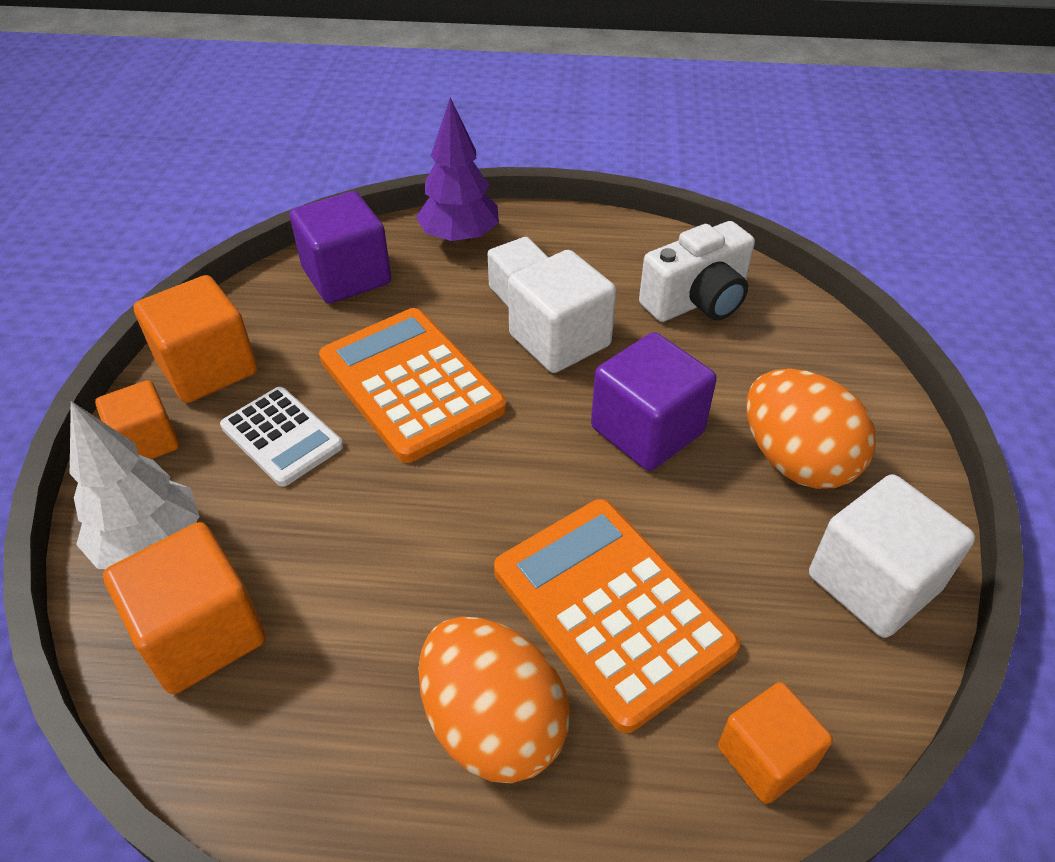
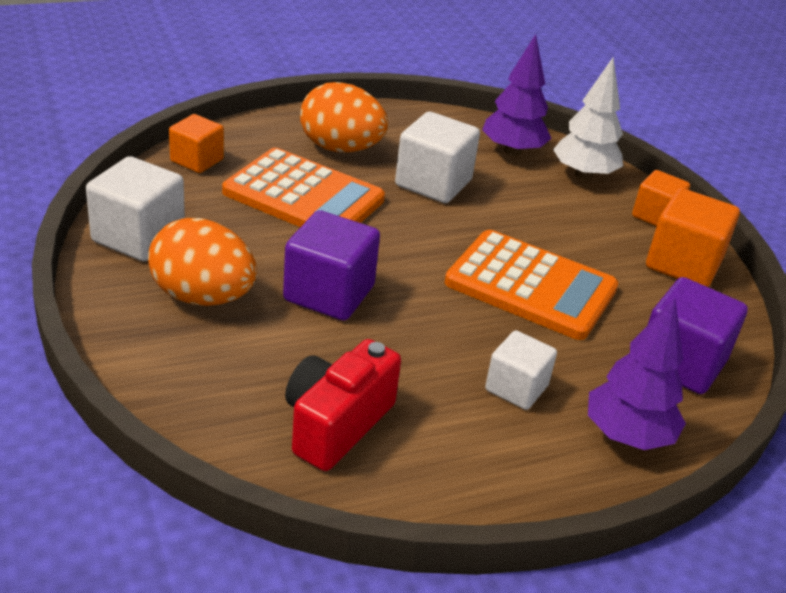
camera: 150 degrees right, 10 degrees down
(201, 633) = (512, 151): orange cube -> purple tree
(281, 437) = (579, 235): white calculator -> none
(559, 340) = (443, 348): white cube -> white cube (433, 183)
(697, 301) = (336, 424): white camera -> red camera

